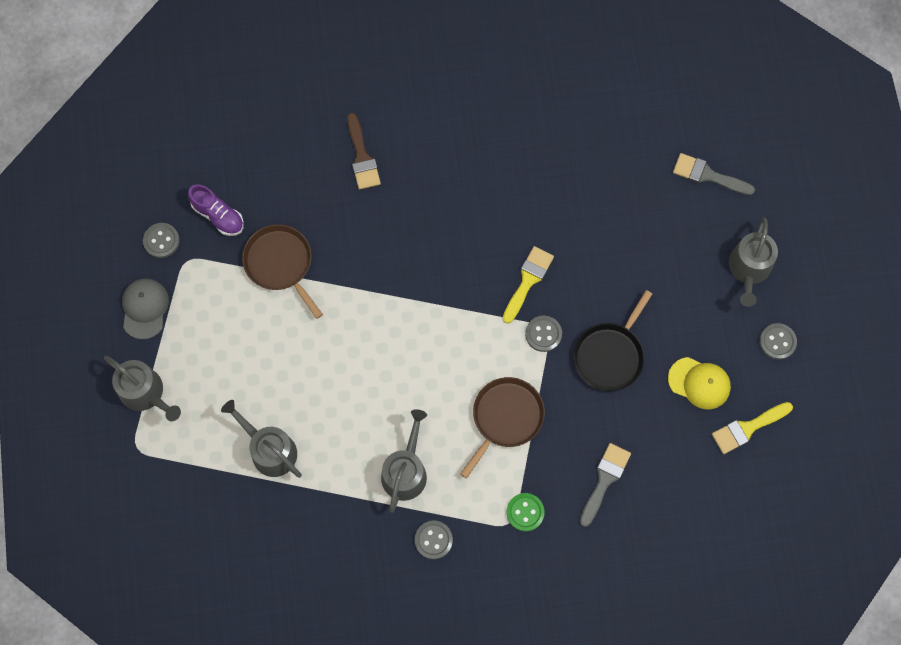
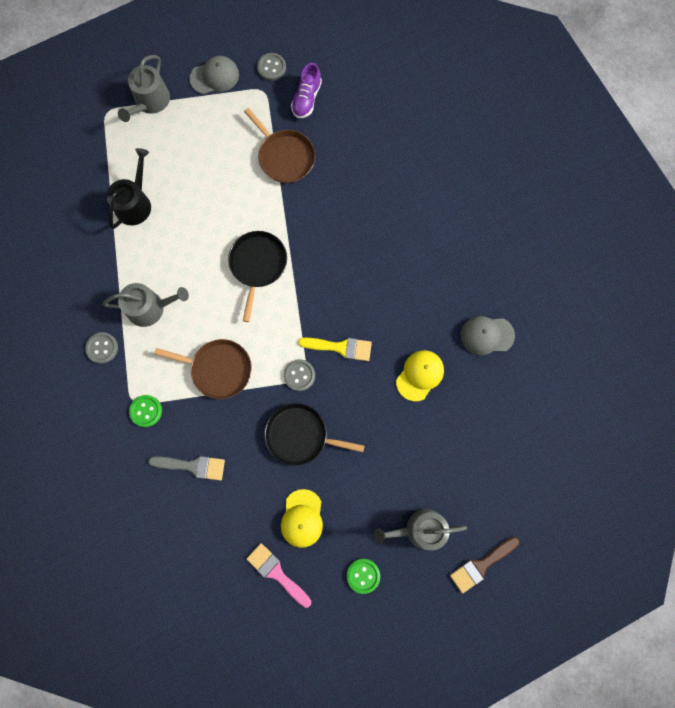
camera: 70 degrees right, 5 degrees up
(269, 449) = (135, 203): grey watering can -> black watering can
(280, 264) = (284, 157): brown pan -> brown pan turned 105 degrees clockwise
(362, 157) = (396, 183): brown brush -> brown brush (481, 565)
(400, 336) = (258, 265): none -> black pan
(568, 129) = (487, 335): none -> grey cap
(587, 211) = (420, 375): none -> yellow cap
(708, 175) = (493, 466): grey brush -> none
(747, 428) = (276, 573): yellow brush -> pink brush
(777, 342) = (363, 575): grey button -> green button

